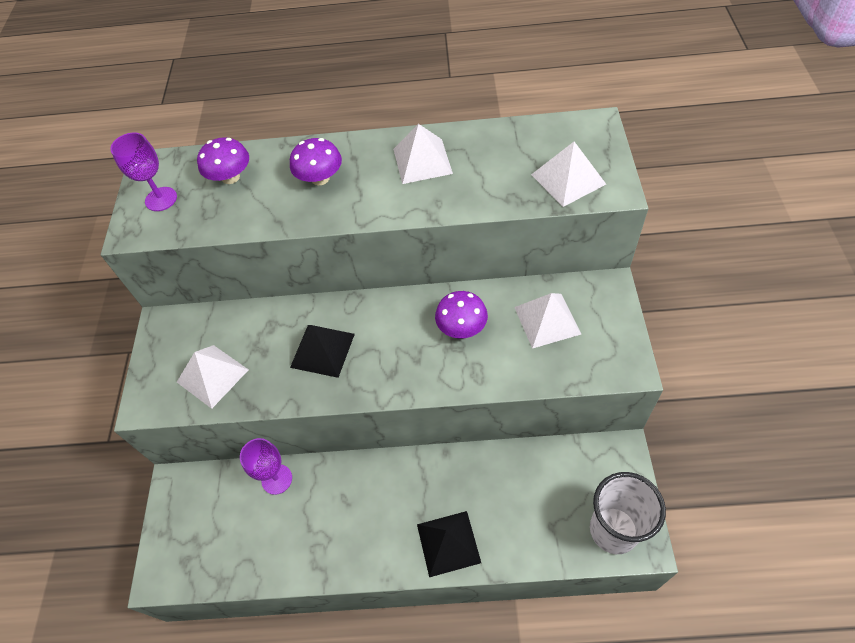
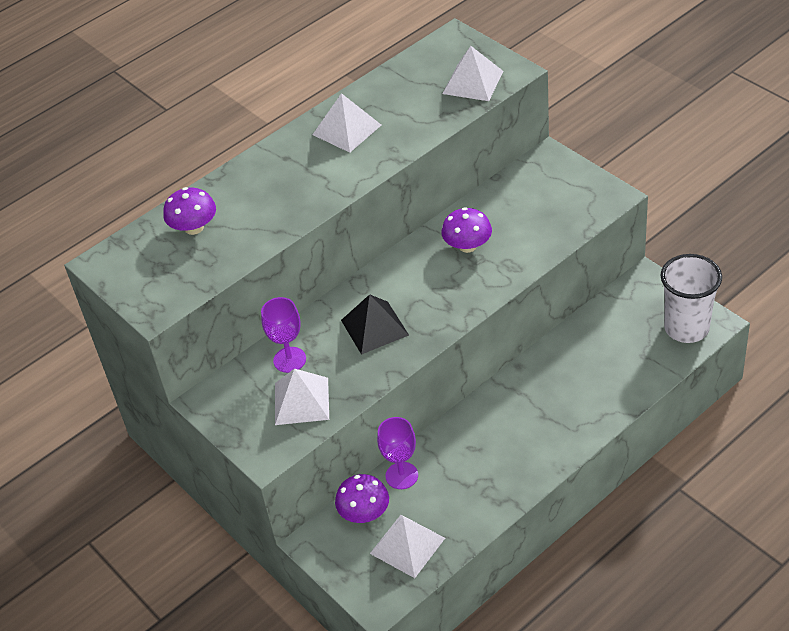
camera: 40 degrees left, 10 degrees down
(161, 199) = (150, 276): purple goblet -> purple goblet (289, 360)
(320, 178) = (276, 185): purple mushroom -> purple mushroom (364, 513)
(448, 543) = (582, 416): black pyramid -> none
(547, 320) = (526, 203): white pyramid -> white pyramid (407, 545)

